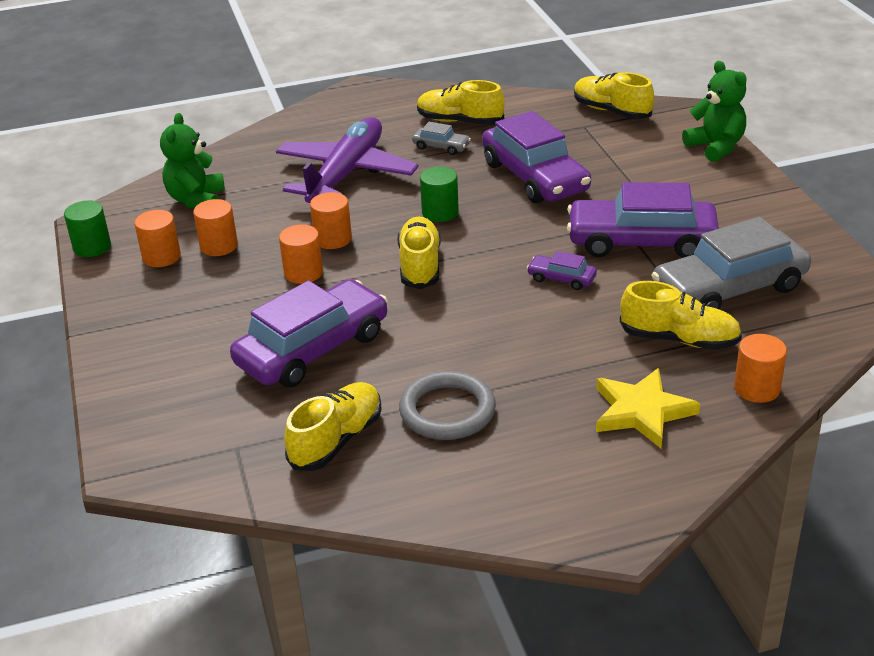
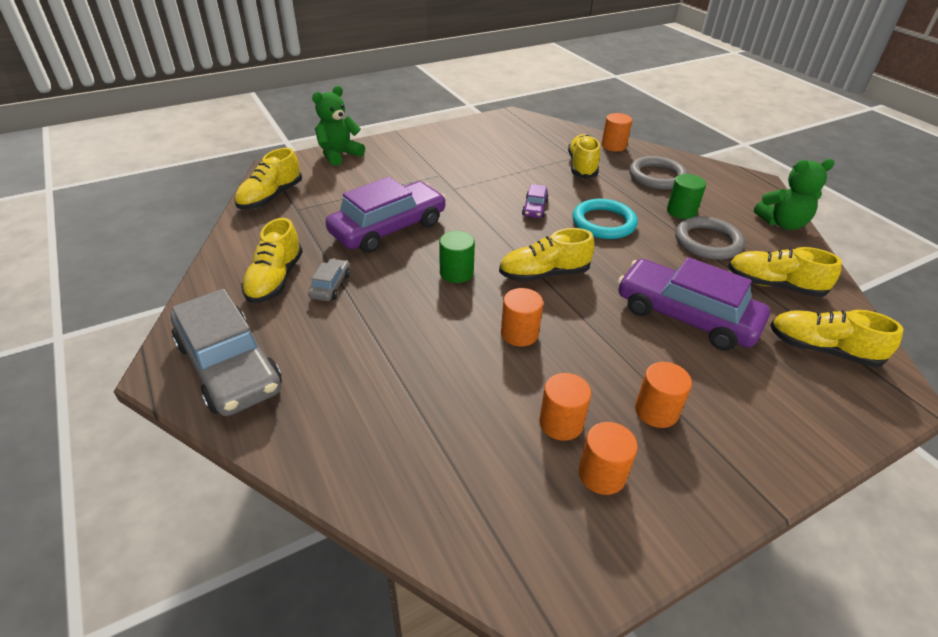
camera: 105 degrees left, 5 degrees up
(92, 247) = (611, 570): green cylinder -> green cylinder (681, 211)
(196, 200) = (466, 477): green teddy bear -> green teddy bear (782, 223)
(216, 435) = (822, 349): none -> yellow shoe
(303, 273) = (583, 343): orange cylinder -> orange cylinder (656, 411)
(346, 174) = (389, 346): purple plane -> none
(515, 328) = (603, 223): none -> turquoise ring
(641, 241) = (476, 180): purple car -> none
(641, 411) = (657, 176): yellow star -> grey ring
(729, 288) = (521, 152): grey car -> grey car (229, 366)

